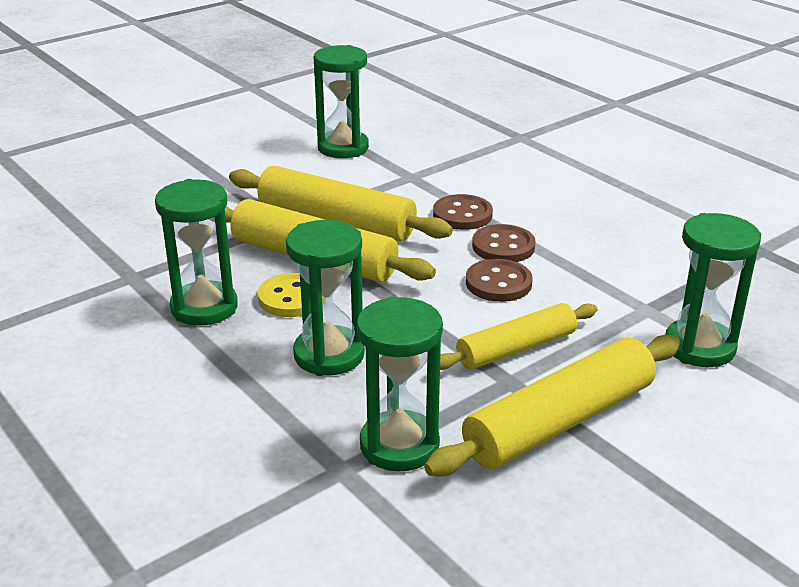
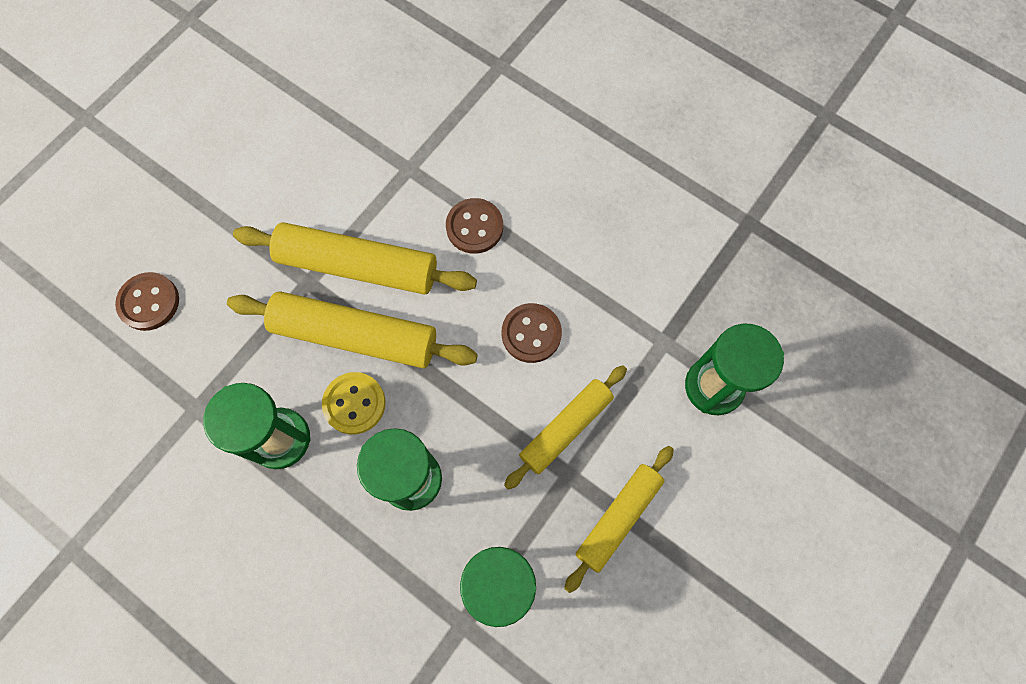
camera: 15 degrees left, 40 degrees up
(343, 148) = (326, 128): green hourglass -> none
(503, 246) = (523, 273): brown button -> brown button (149, 302)
(559, 422) = (618, 518): yellow rolling pin -> yellow rolling pin, size x0.64

